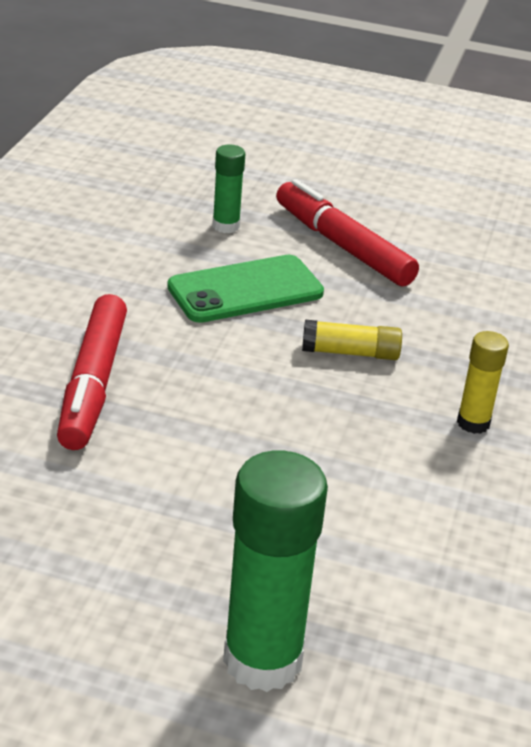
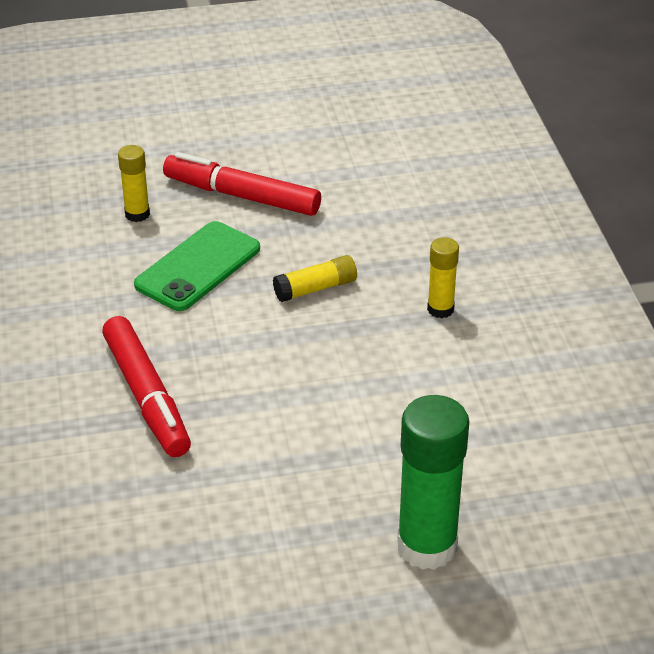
camera: 25 degrees left, 5 degrees up
(226, 226) = (137, 214): green glue stick -> yellow glue stick

